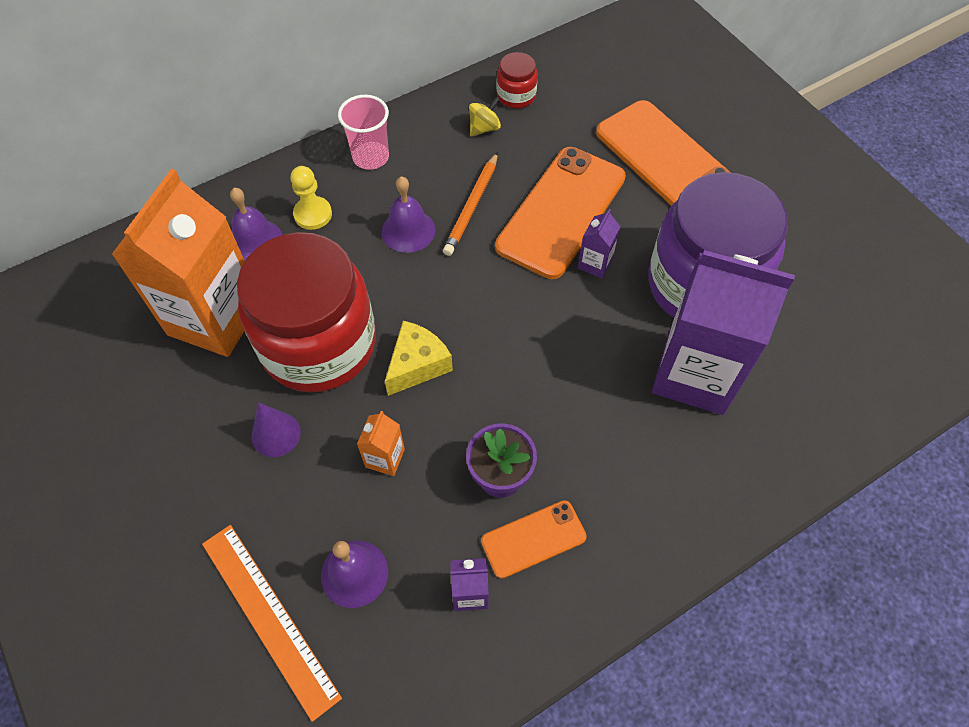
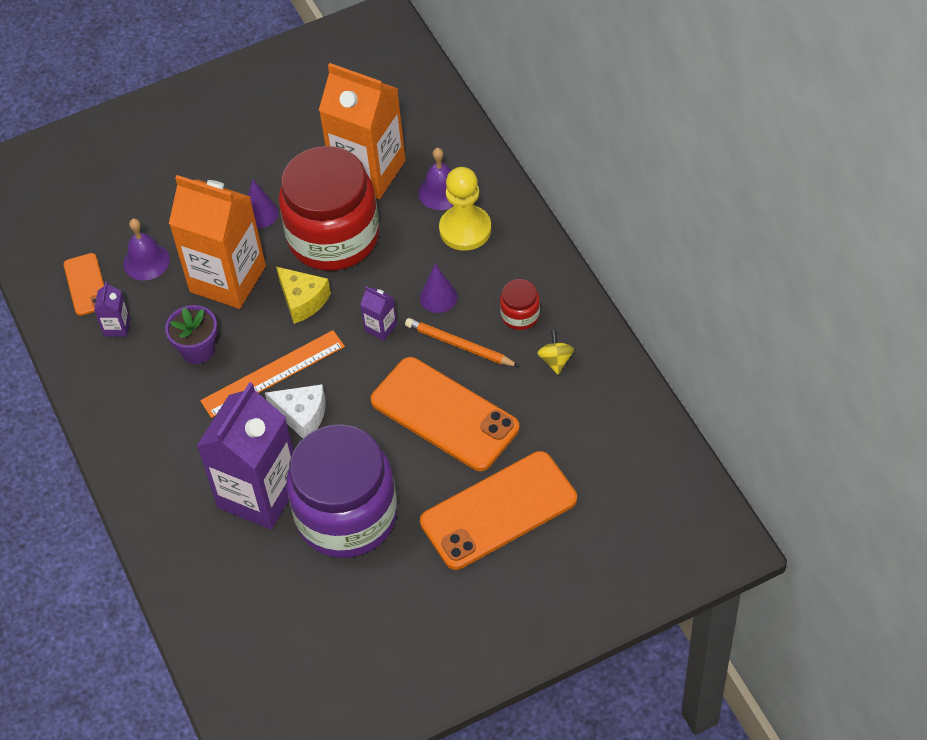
camera: 100 degrees right, 5 degrees down
(269, 618) = (128, 216): orange ruler -> orange ruler (273, 373)
(313, 214) = (465, 229): yellow pawn -> yellow pawn, size x1.57
(371, 157) = (527, 270): pink cup -> none
(385, 458) = (227, 279): orange carton -> orange carton, size x2.48
(408, 230) = (438, 297): purple bell -> purple cone
(484, 128) = (555, 360): yellow spinning top -> yellow spinning top turned 150 degrees counterclockwise
(516, 95) = (598, 390): red jar -> red jar (520, 315)
(533, 539) = (146, 367): orange phone -> orange phone (86, 284)
(583, 344) = (302, 416): none -> white cheese
(595, 263) = (382, 434): purple carton -> purple carton (380, 327)

